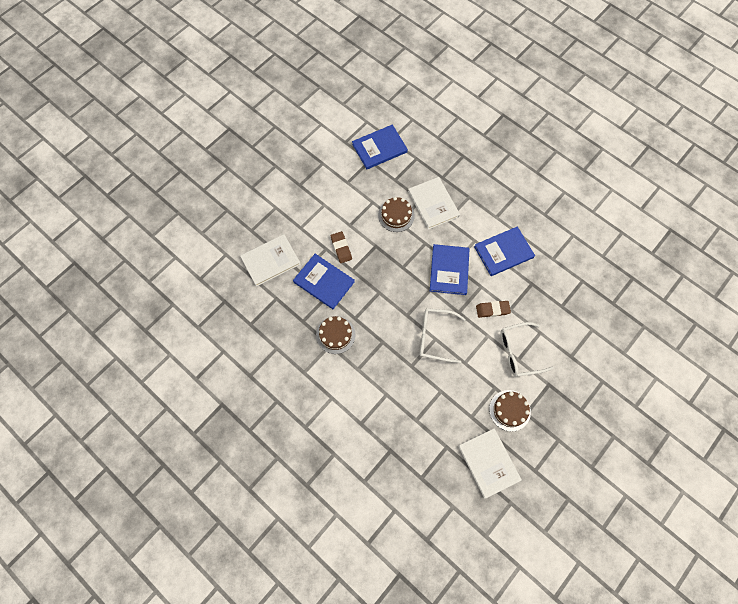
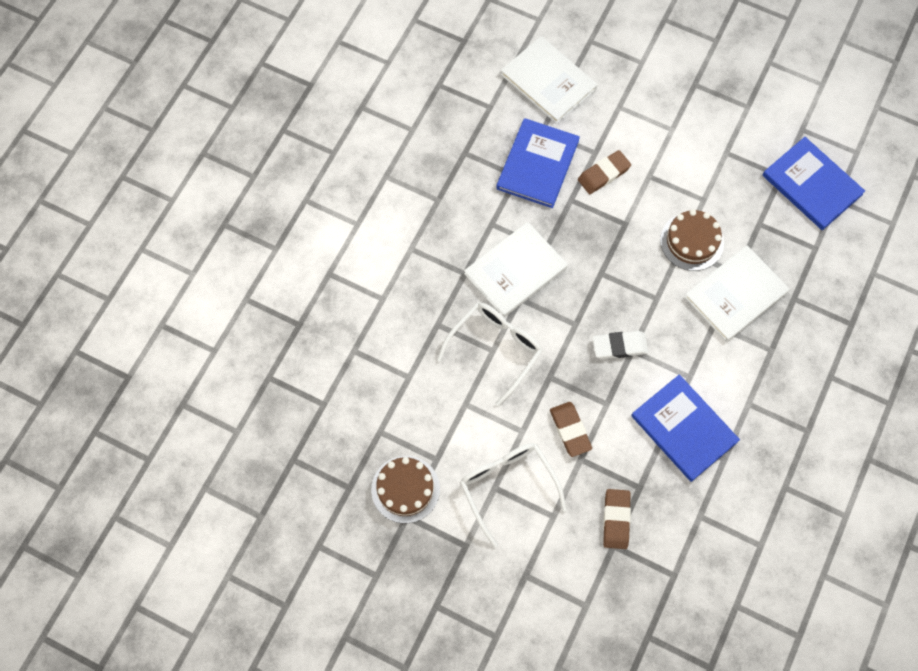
camera: 75 degrees right, 0 degrees up
(335, 335) = (456, 203): brown cake -> none
(435, 337) = (496, 349): white glasses -> white glasses turned 45 degrees clockwise
(449, 270) = (619, 346): blue book -> white eraser
(488, 463) = (314, 472): white book -> white book (515, 271)
(547, 300) = (616, 519): none -> brown eraser

